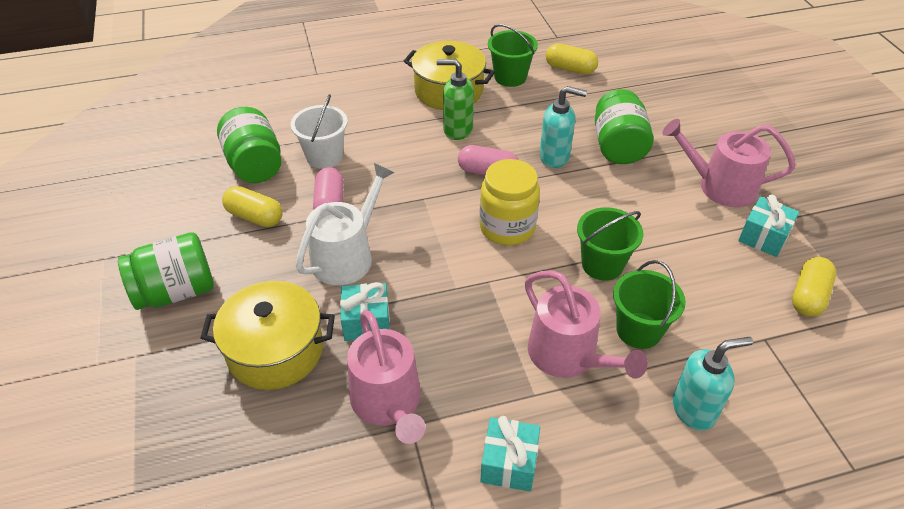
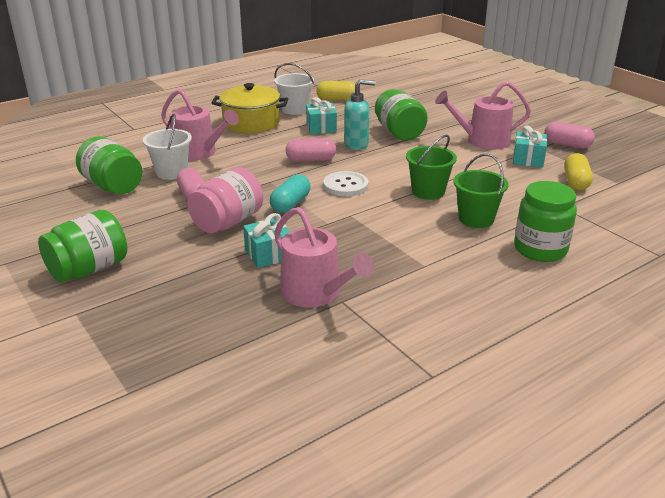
camera: 20 degrees left, 15 degrees down
(255, 217) = (132, 215): yellow capsule -> none
(275, 350) = (202, 285): yellow pot -> none
(347, 256) = (228, 222): white watering can -> pink jar
(429, 244) = (290, 204): none -> turquoise capsule
(457, 130) = (272, 142): green soap dispenser -> none
(507, 228) = (345, 185): yellow jar -> white button
(509, 463) = (430, 304): turquoise gift -> turquoise gift (321, 128)
(510, 77) = (295, 109): green bucket -> white bucket
(568, 356) = (435, 241): pink watering can -> pink watering can (198, 153)
(694, 410) = (540, 249): turquoise soap dispenser -> green jar
(833, 221) = (567, 144): none -> pink capsule

